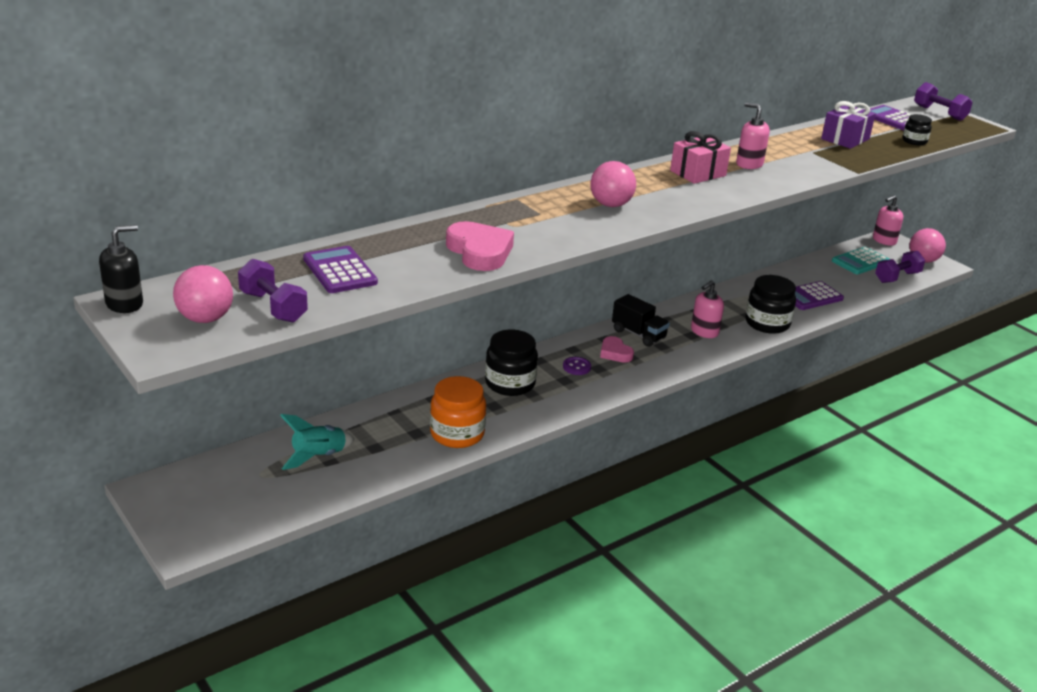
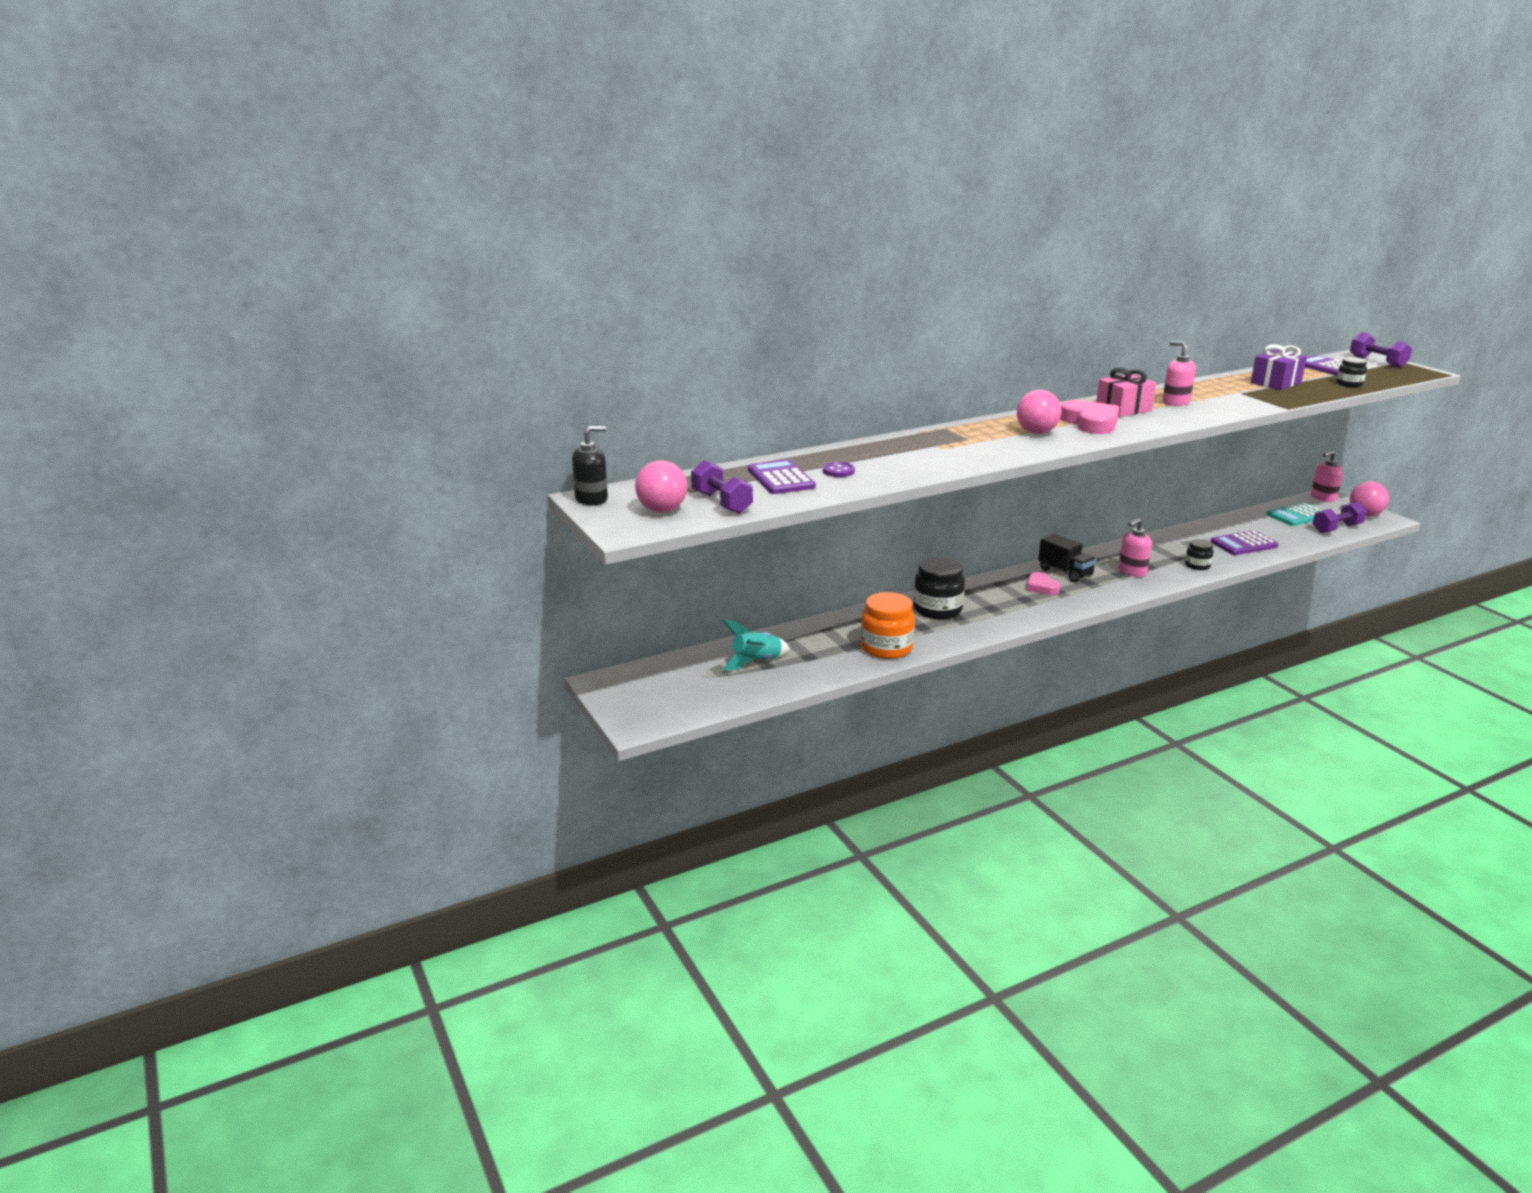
camera: 10 degrees right, 5 degrees down
(480, 252) = (910, 466): pink heart -> pink heart (1090, 423)
(576, 367) = (1003, 598): purple button -> purple button (838, 471)
(767, 323) = (1197, 565): black jar -> black jar, size x0.55

